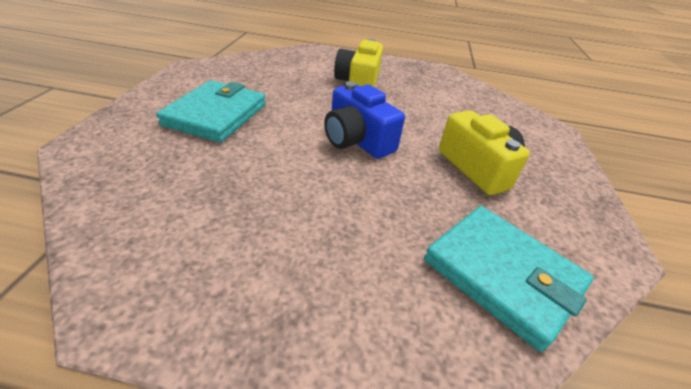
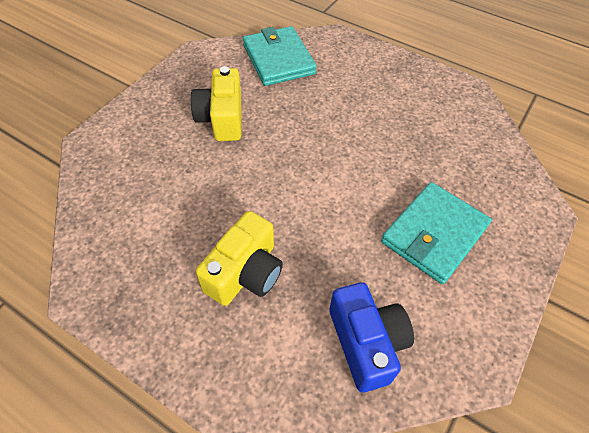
camera: 155 degrees left, 15 degrees up
(357, 140) = (304, 168): blue camera -> blue camera (366, 343)

